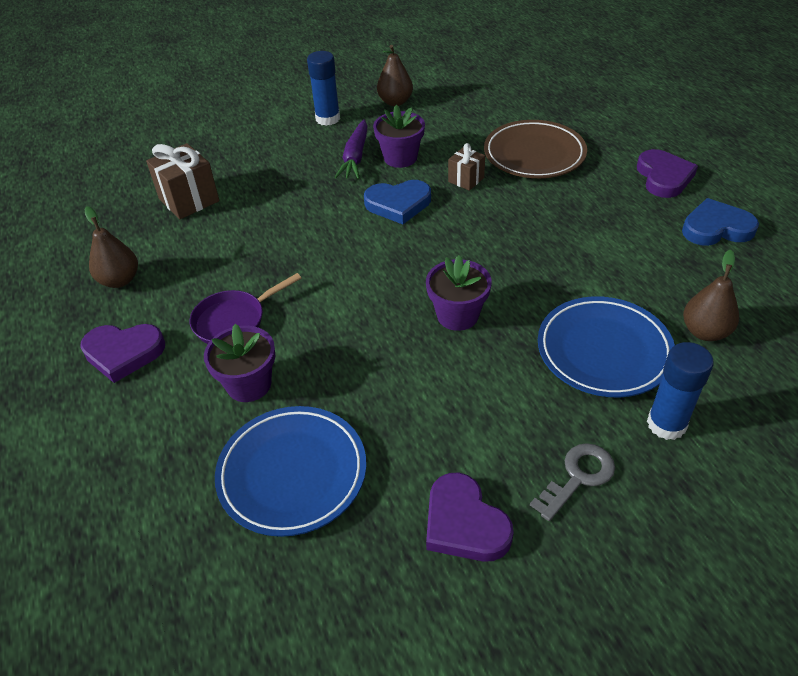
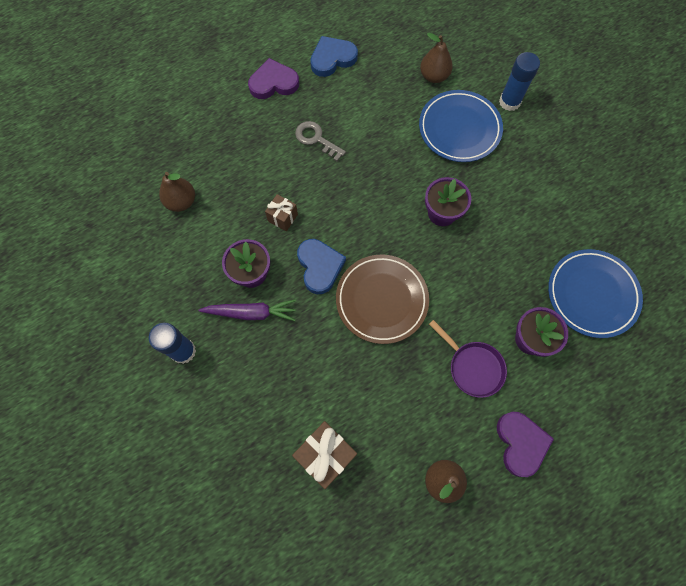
camera: 100 degrees left, 25 degrees up
(395, 102) = (154, 290): brown pear -> brown pear (181, 201)
(464, 523) = (599, 198): purple heart -> none
(534, 154) = (244, 168): brown plate -> brown plate (381, 300)
(578, 477) = (555, 145): grey key -> grey key (316, 139)
(716, 228) = (332, 58): blue heart -> blue heart turned 75 degrees clockwise

